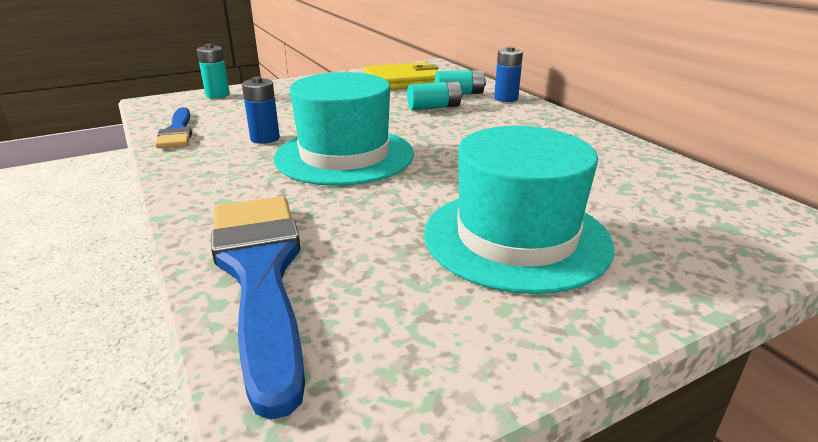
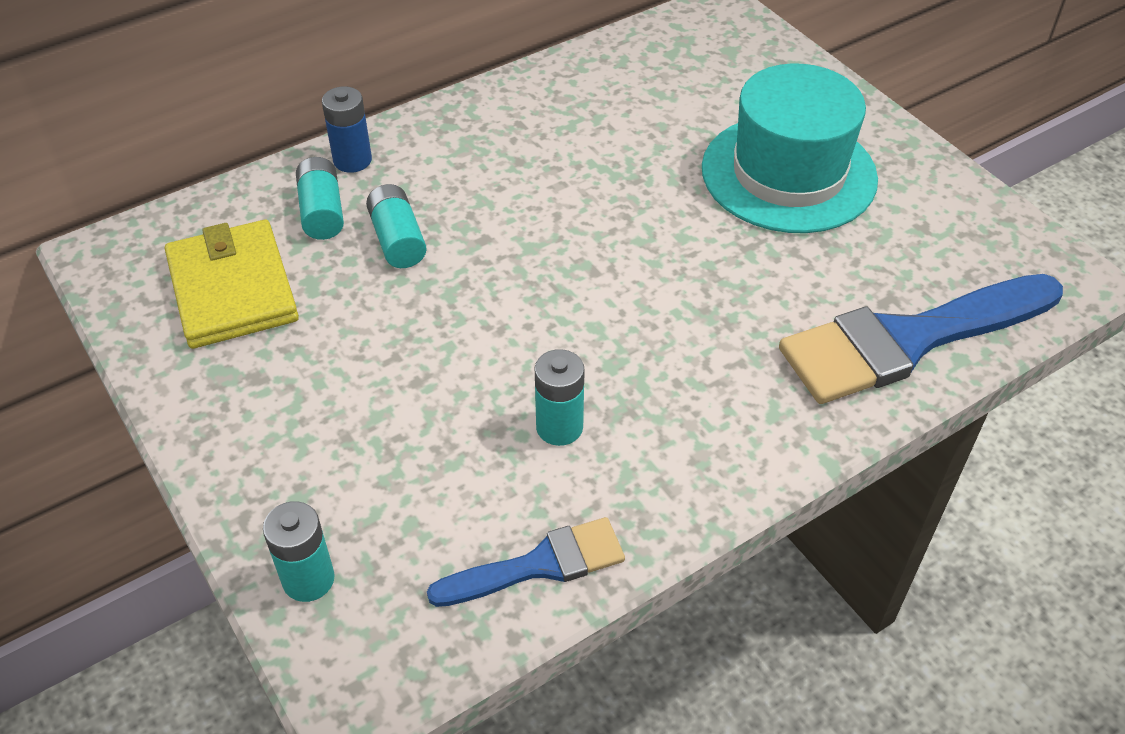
camera: 95 degrees left, 20 degrees up
(265, 138) = (559, 427): blue battery -> turquoise battery
(344, 155) = (614, 321): turquoise hat -> none

